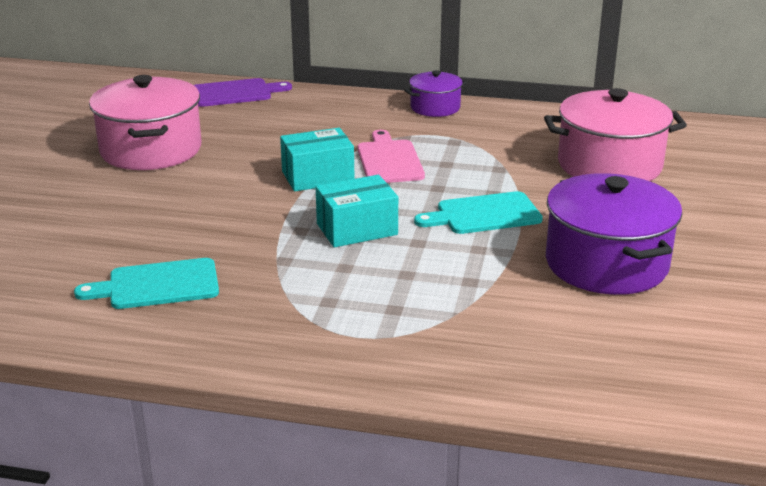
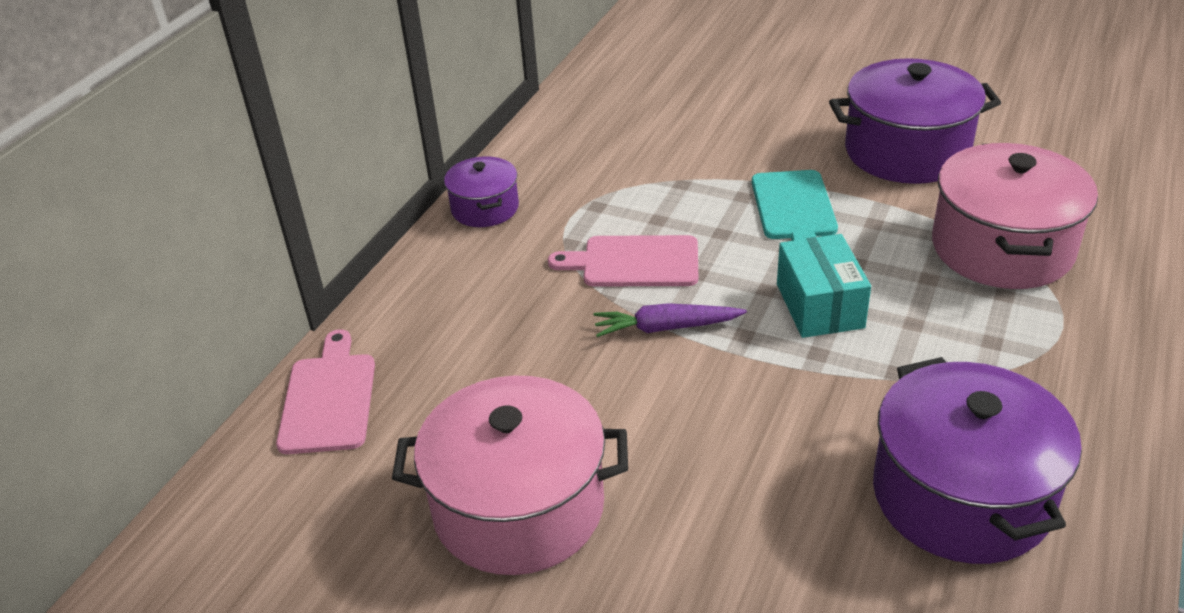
camera: 75 degrees left, 10 degrees up
(157, 285) = (961, 496): turquoise cutting board -> purple pot
(235, 93) = (329, 398): purple cutting board -> pink cutting board
(317, 176) = (666, 328): turquoise box -> purple carrot
(609, 165) = (691, 114): pink pot -> pink pot (1001, 248)

